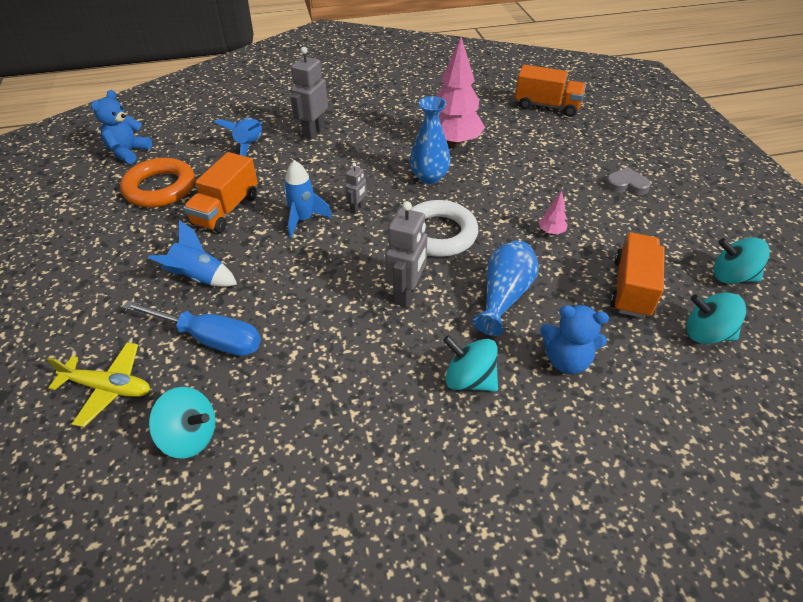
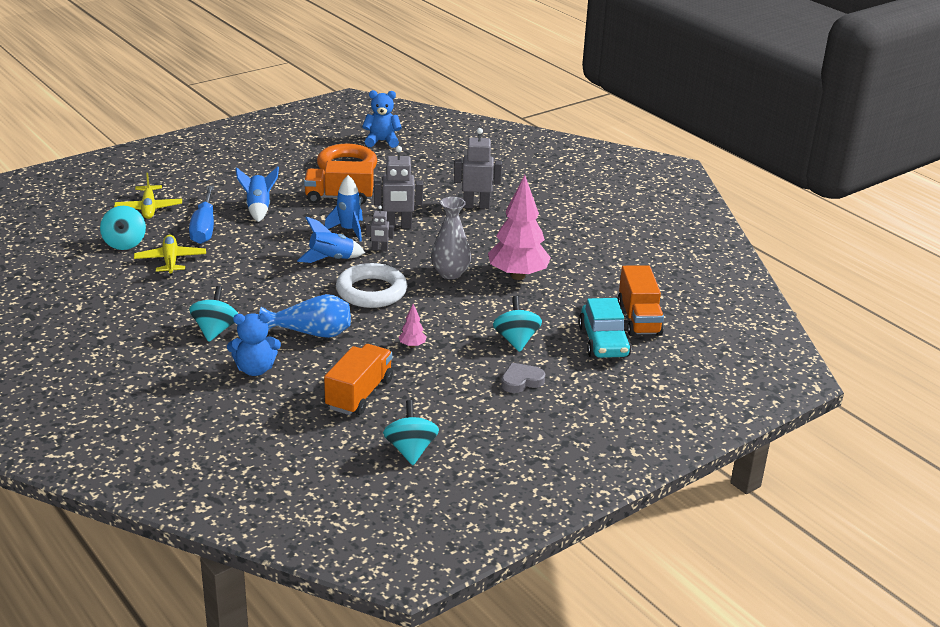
camera: 65 degrees right, 15 degrees down
(249, 146) = (430, 184): blue rocket -> blue rocket (331, 259)
(273, 391) = (170, 261): none -> yellow plane
(406, 294) = (289, 290): grey robot -> grey robot (398, 226)
(429, 177) = (450, 273): blue vase -> grey vase
(566, 360) = (255, 369): blue teddy bear -> blue teddy bear turned 90 degrees counterclockwise
(576, 130) = (603, 342): none -> turquoise car
(626, 185) = (521, 381): grey heart -> grey heart turned 105 degrees counterclockwise
(631, 288) = (359, 394): orange truck -> orange truck turned 60 degrees counterclockwise
(706, 334) = (321, 436): turquoise spinning top -> turquoise spinning top (516, 340)

